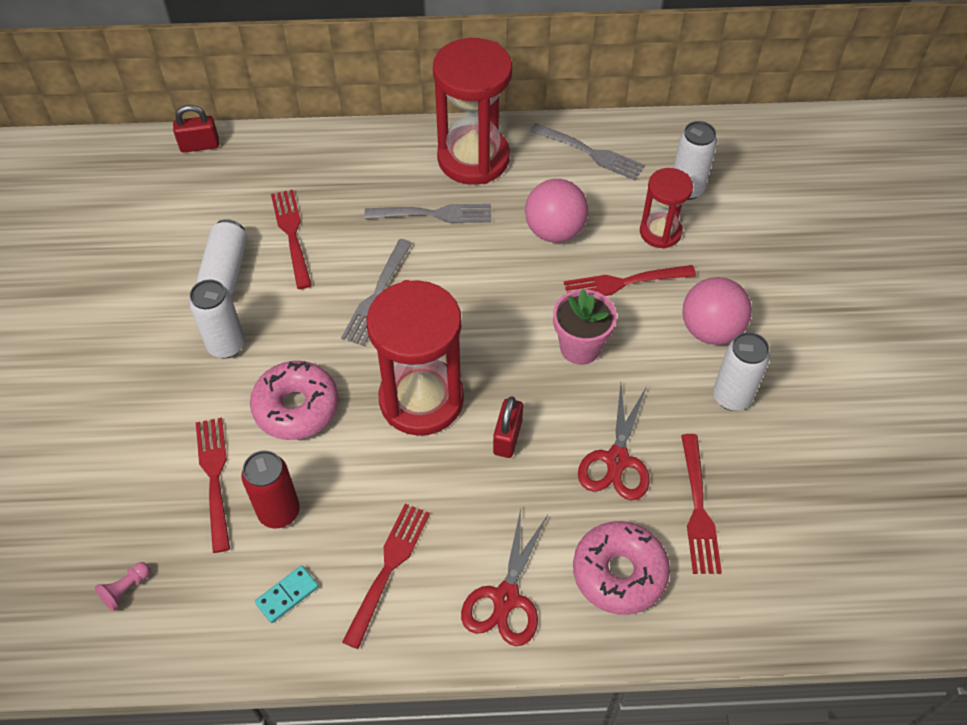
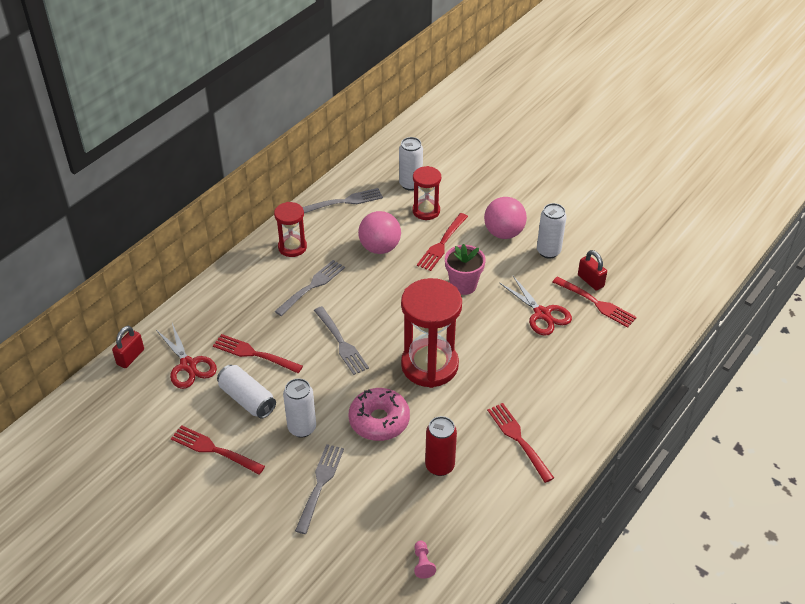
camera: 50 degrees left, 10 degrees down
(161, 416) = (320, 485): none -> grey fork
(215, 478) = (389, 483): red fork -> red fork (215, 450)
(287, 595) = (494, 491): turquoise domino -> none
(473, 158) = (292, 247): red hourglass -> red hourglass, size x0.55
(506, 598) = (578, 403): red scissors -> red scissors (188, 365)
(507, 437) = (488, 346): red padlock -> red padlock (590, 281)
(619, 573) = (603, 353): pink donut -> none

